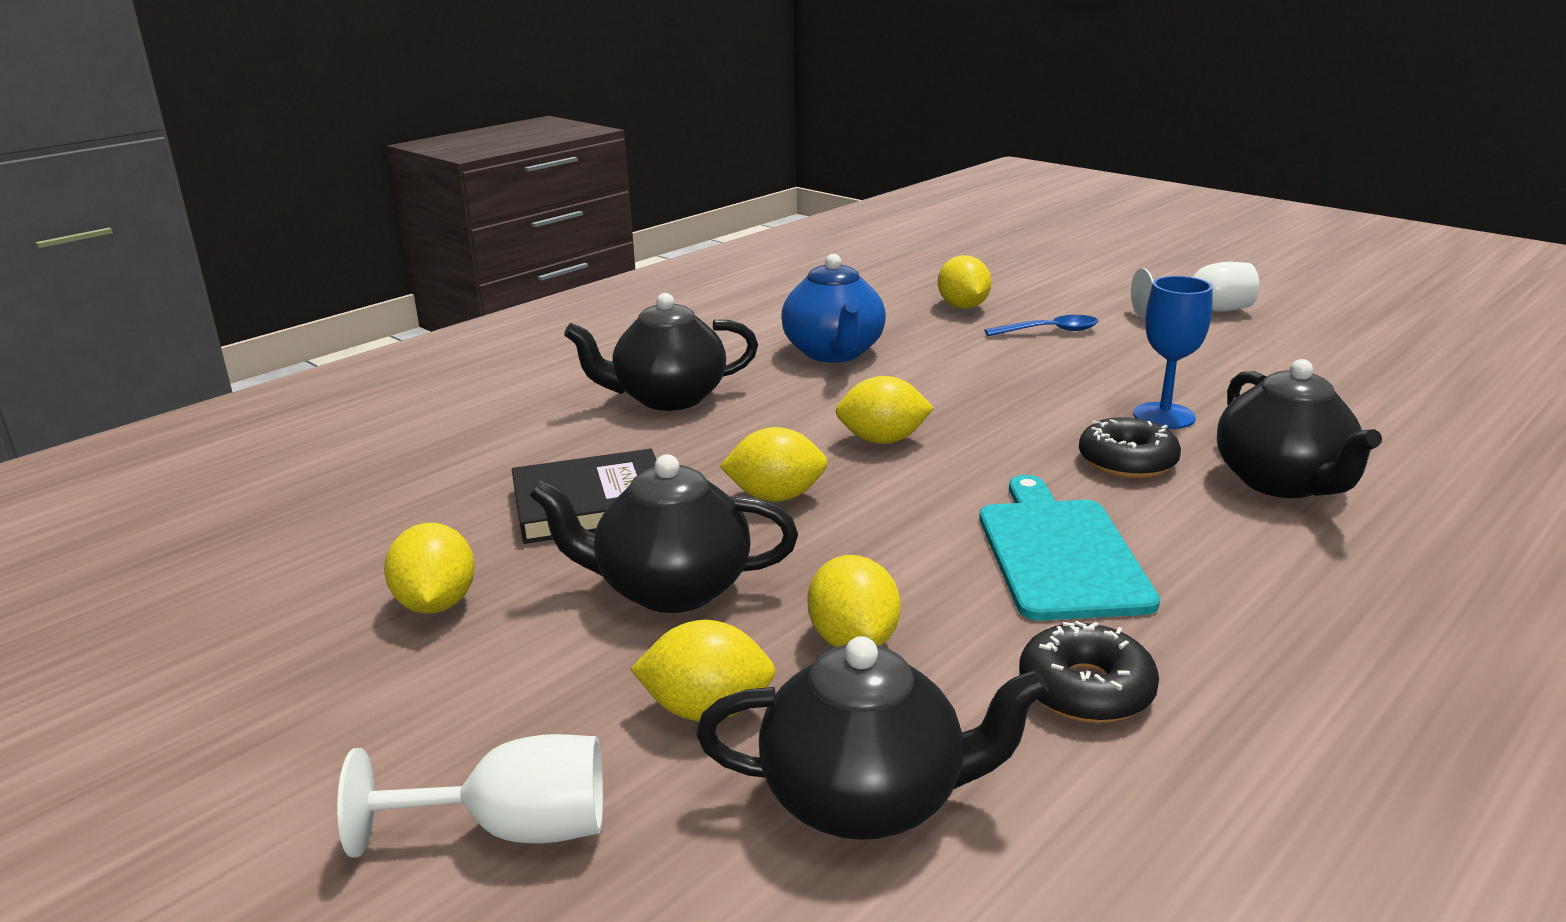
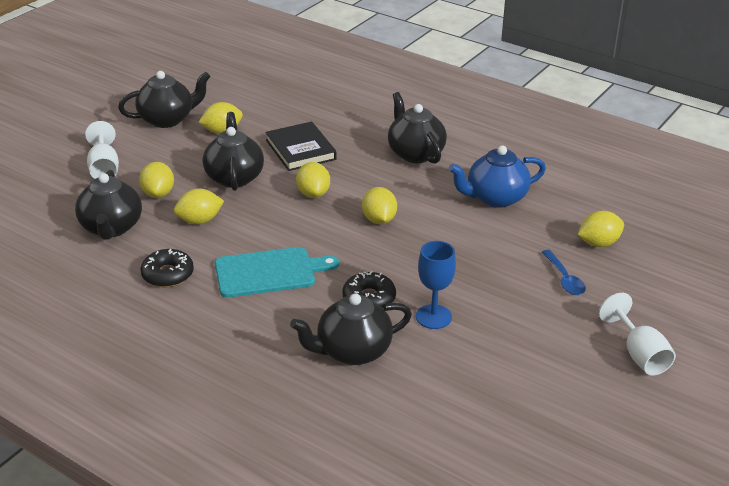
camera: 80 degrees right, 10 degrees up
(295, 698) = (167, 119): none -> black teapot

